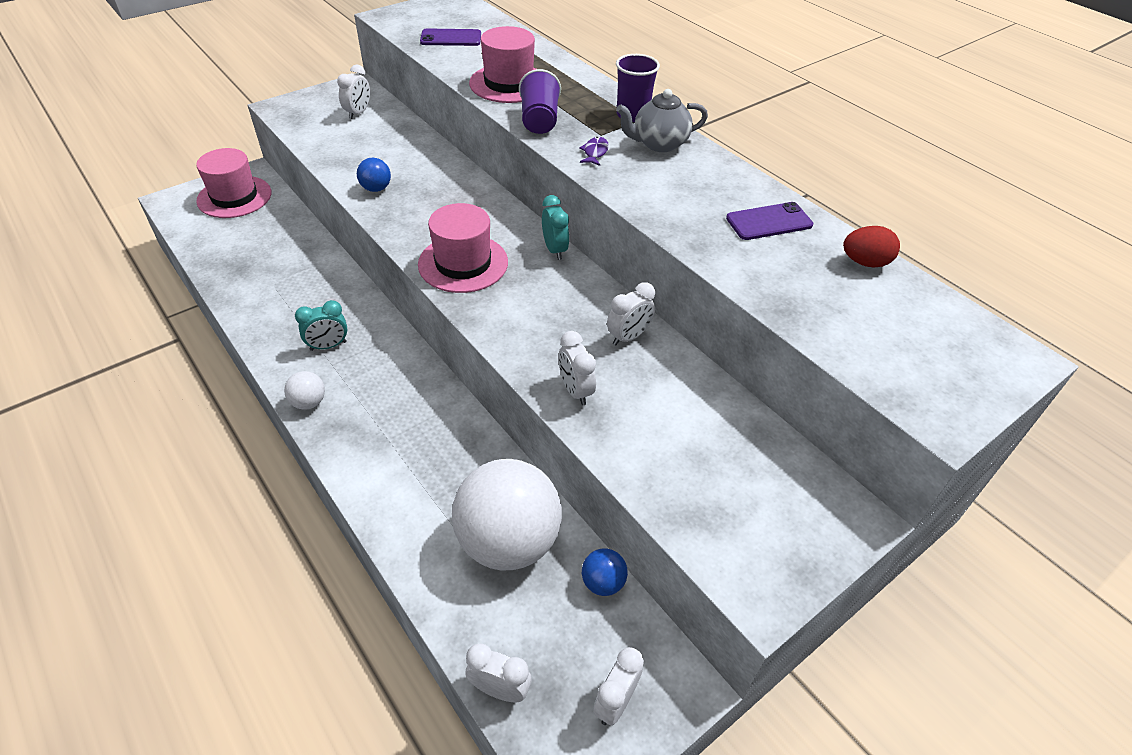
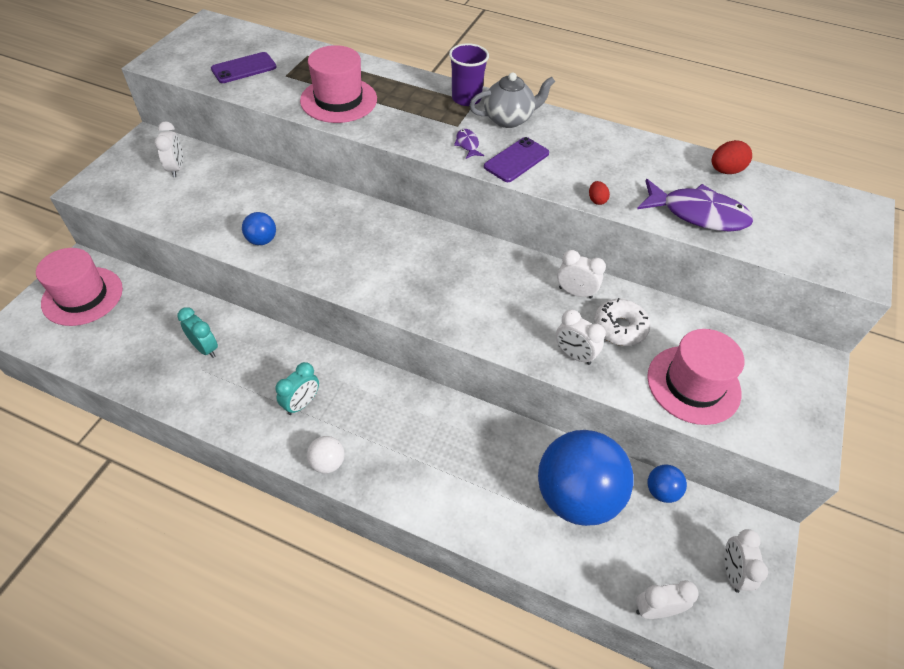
camera: 30 degrees left, 5 degrees up
(463, 263) = (399, 282): pink hat -> pink hat (693, 384)
(508, 541) = (576, 496): white ball -> blue ball
(539, 120) = (397, 129): purple cup -> none
(555, 250) = (462, 240): turquoise clock -> turquoise clock (205, 348)
(628, 337) = (575, 292): white clock -> white clock turned 90 degrees counterclockwise
(647, 387) = (619, 328): none -> white donut
(659, 144) = (509, 119): grey teapot -> grey teapot turned 150 degrees counterclockwise
(682, 240) = (596, 200): none -> red egg
(769, 222) = (640, 161): purple phone -> purple phone (516, 160)
(788, 290) = (697, 214): none -> purple fish

